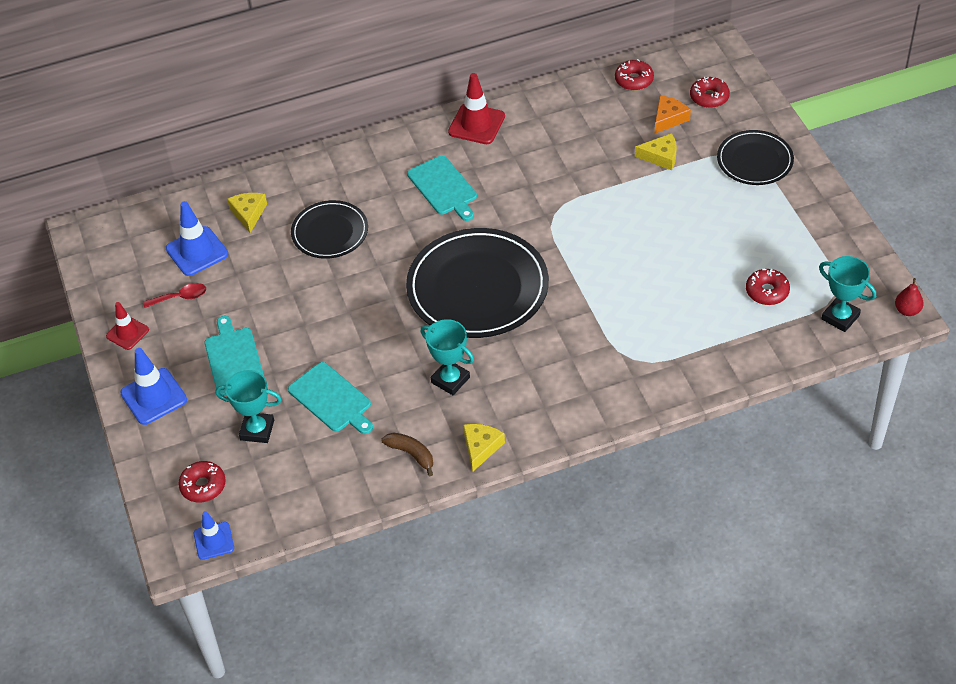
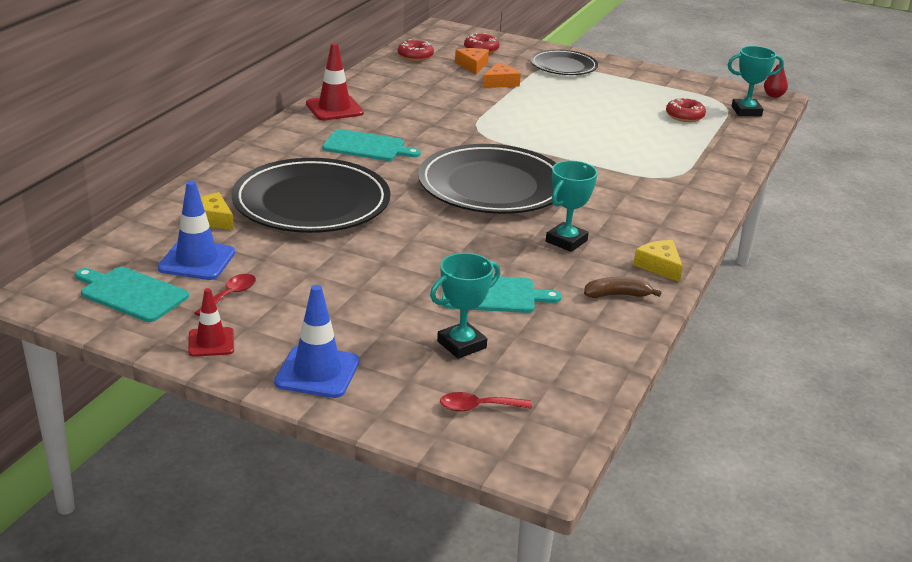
camera: 50 degrees left, 20 degrees down
(203, 486) = (478, 407): red donut -> red spoon
(214, 541) = (557, 439): blue traffic cone -> none
(234, 359) = (357, 311): turquoise cutting board -> turquoise cutting board (131, 294)
(330, 232) = (311, 202): black plate -> black plate, size x1.78
(450, 380) = (566, 241): turquoise trophy -> turquoise trophy turned 45 degrees counterclockwise
(661, 156) = (500, 82): yellow cheese -> orange cheese

